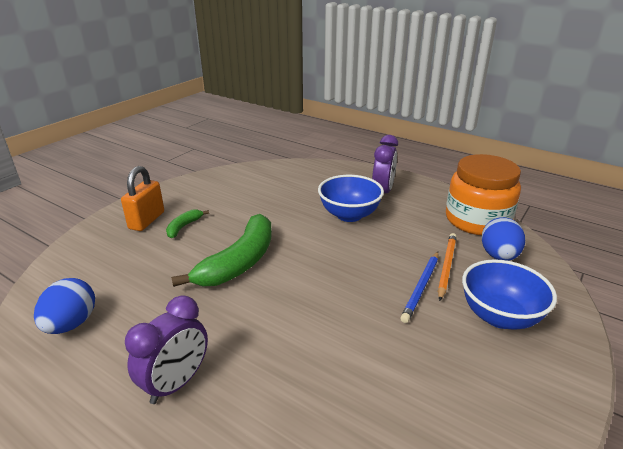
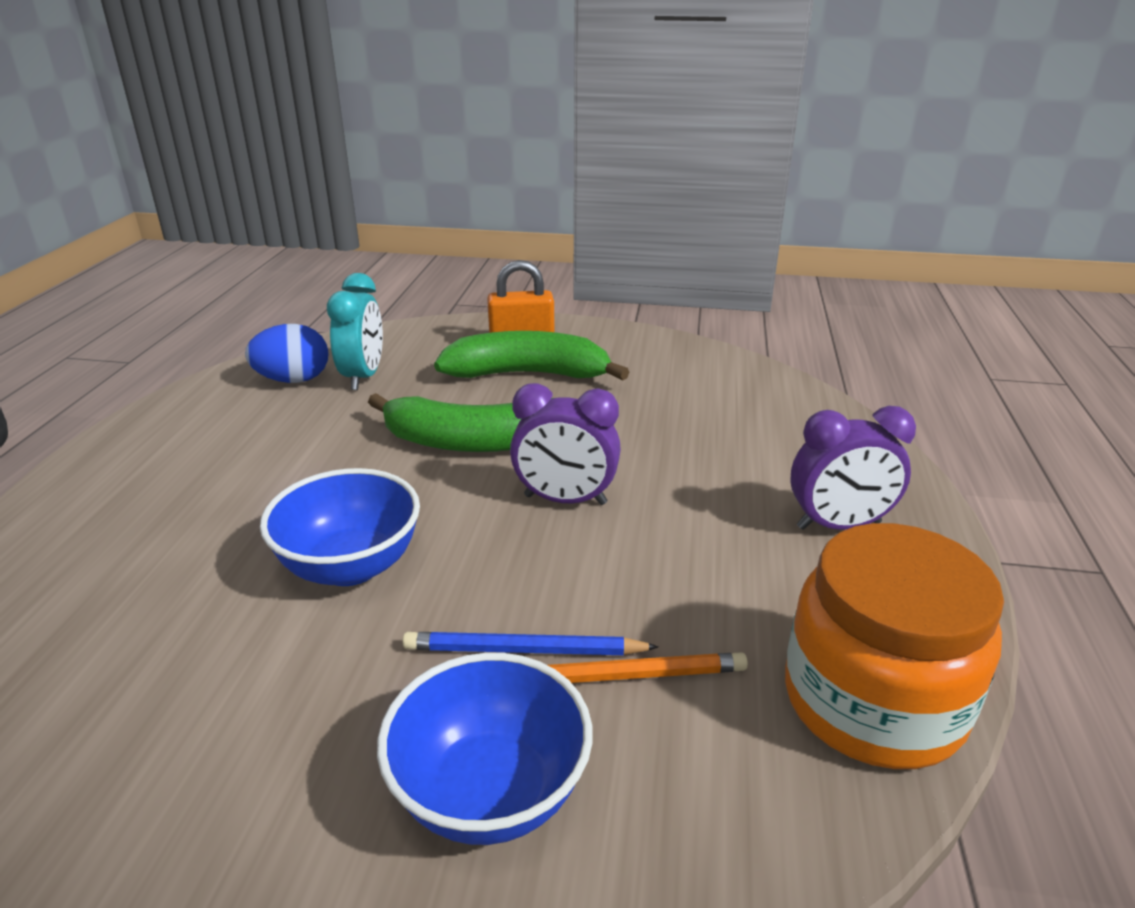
camera: 65 degrees right, 0 degrees up
(109, 289) = (363, 377): none -> turquoise clock
(176, 383) = (215, 476): purple clock -> purple clock (565, 500)
(184, 227) = (528, 374): green banana -> green banana, size x2.17
(349, 215) = (703, 506): blue bowl -> blue bowl (350, 566)
(499, 256) = (735, 765): blue egg -> none

